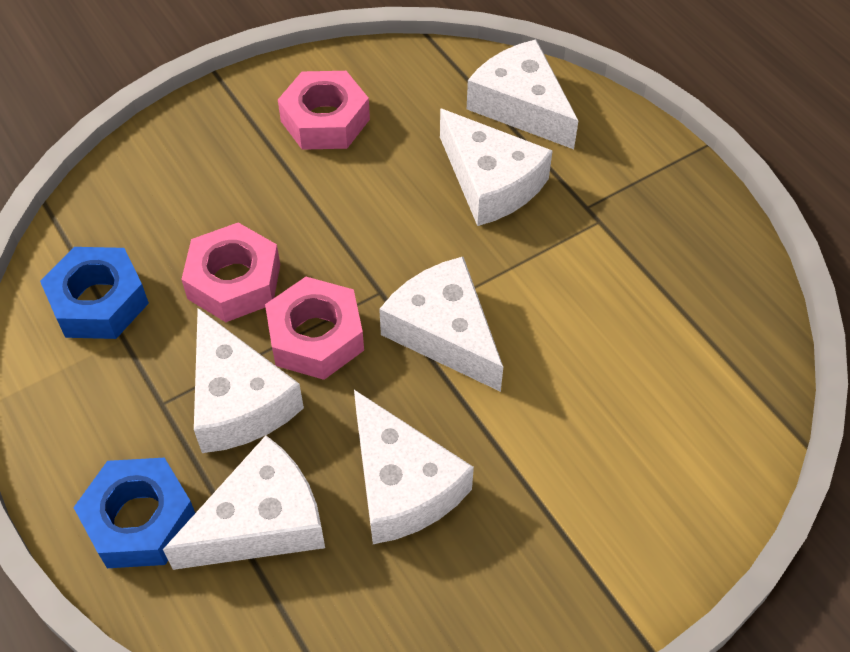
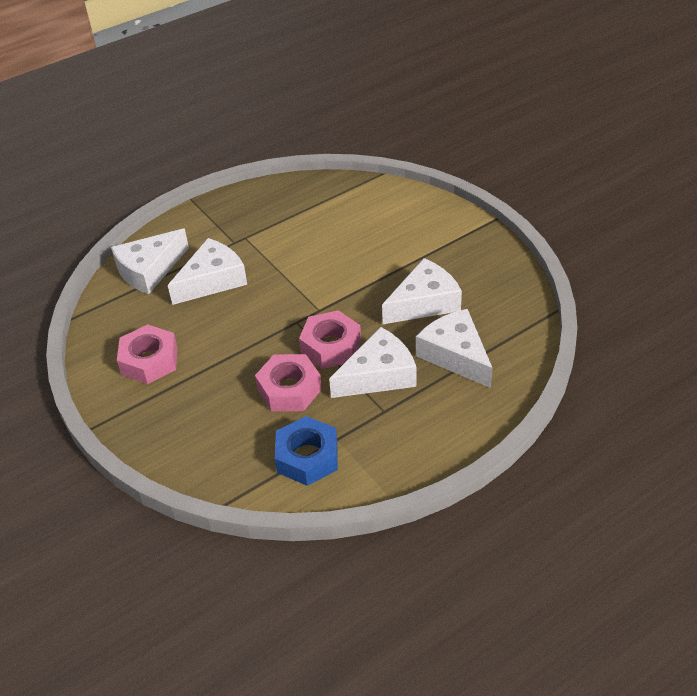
camera: 90 degrees left, 10 degrees down
(140, 520) = (463, 407): blue nut -> none
(444, 332) = (325, 293): white cheese -> none

